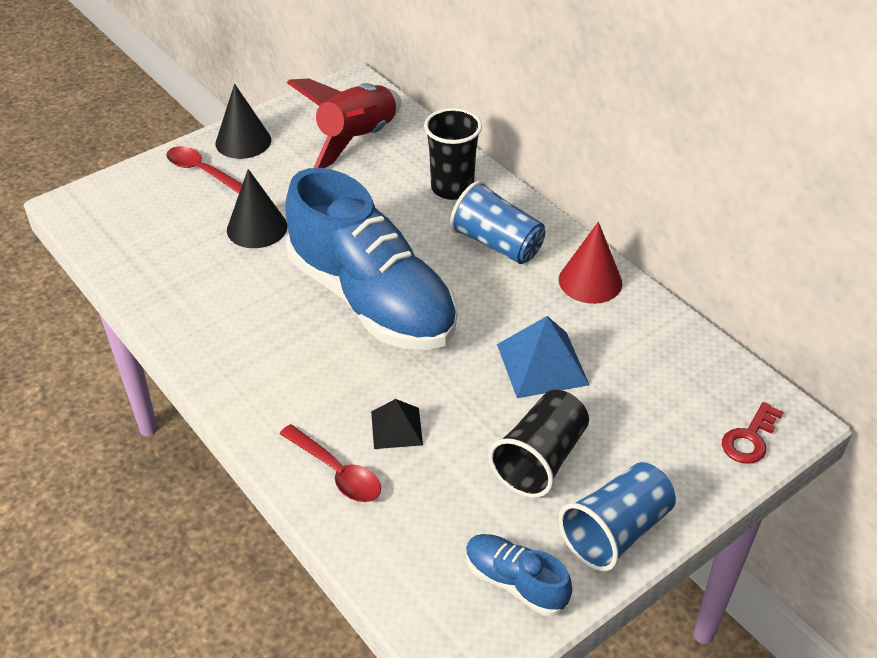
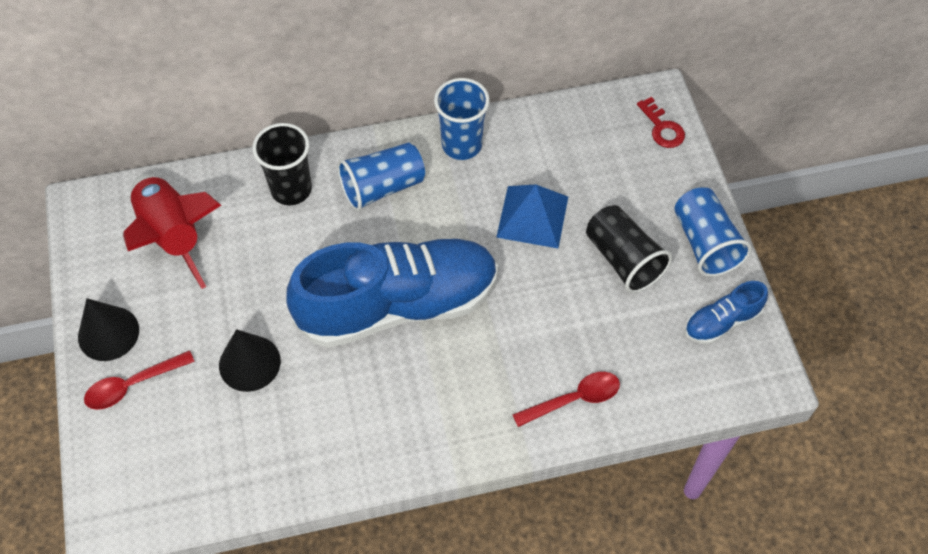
camera: 65 degrees left, 15 degrees up
(396, 428) = (549, 341): black pyramid -> none
(590, 281) = (461, 145): red cone -> blue cup

